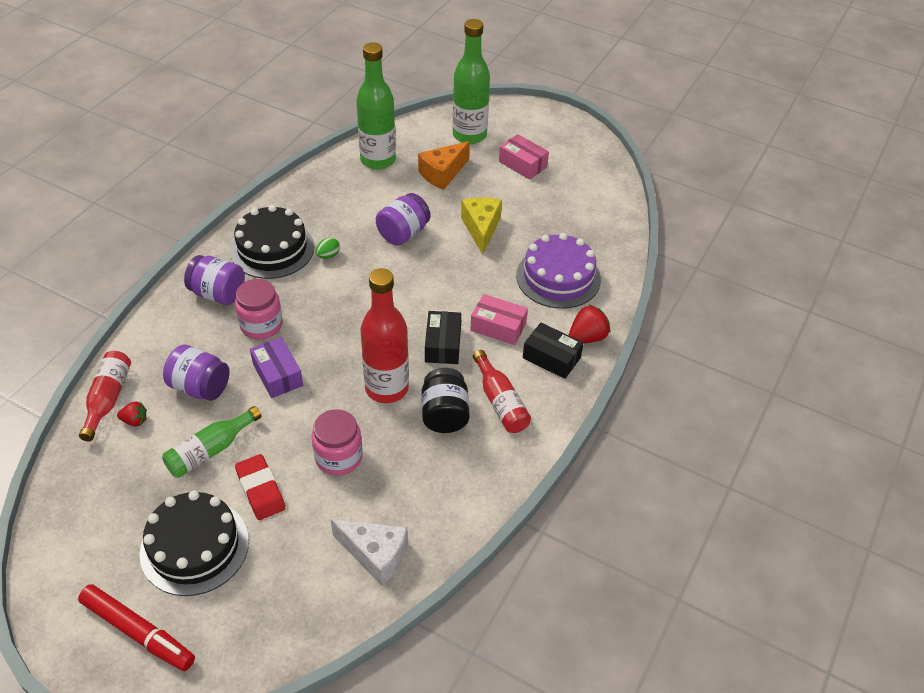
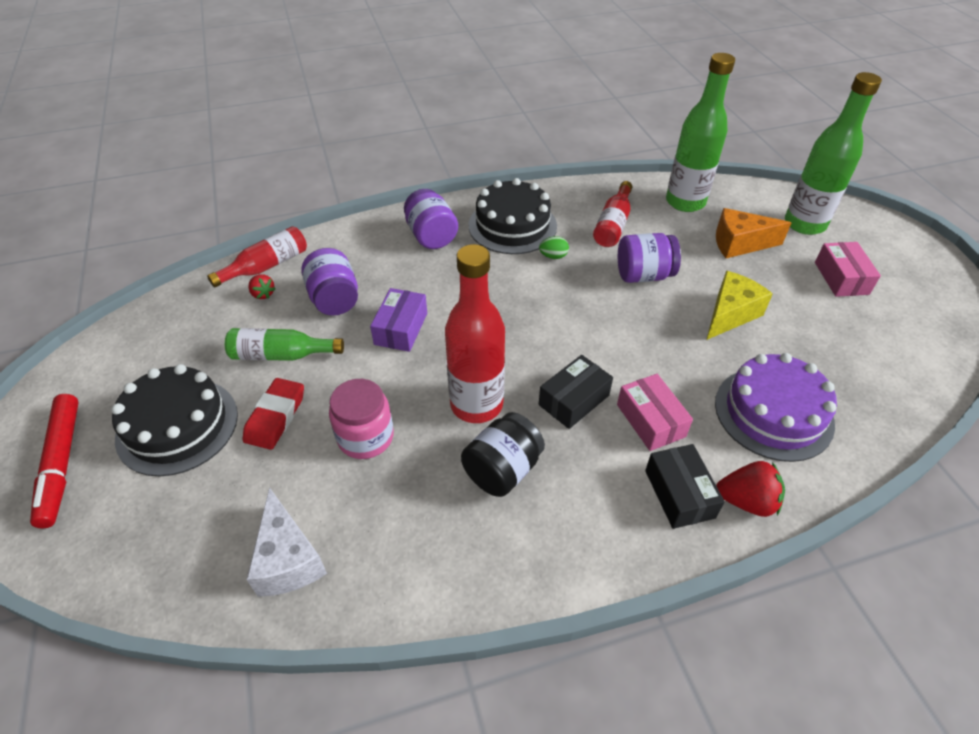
camera: 45 degrees right, 0 degrees up
(261, 325) = (435, 280): pink jar -> none
(500, 402) = (573, 500): red bottle -> red bottle (613, 224)

